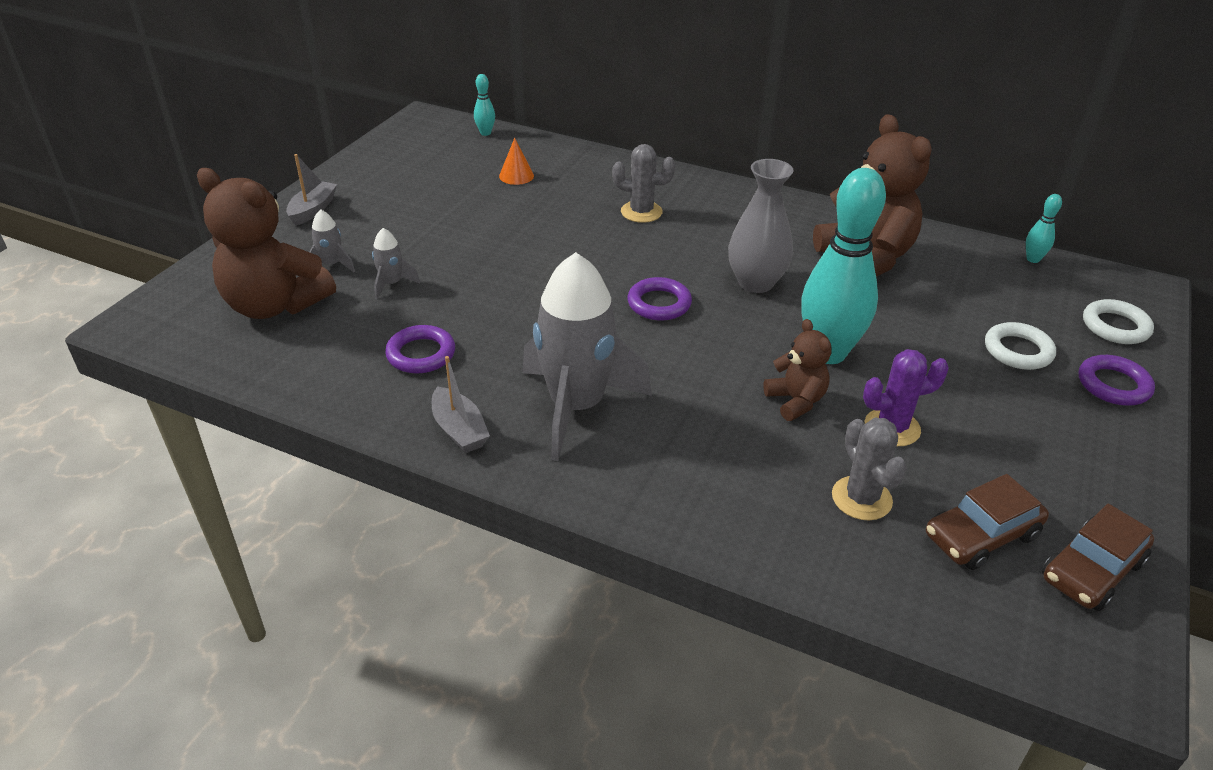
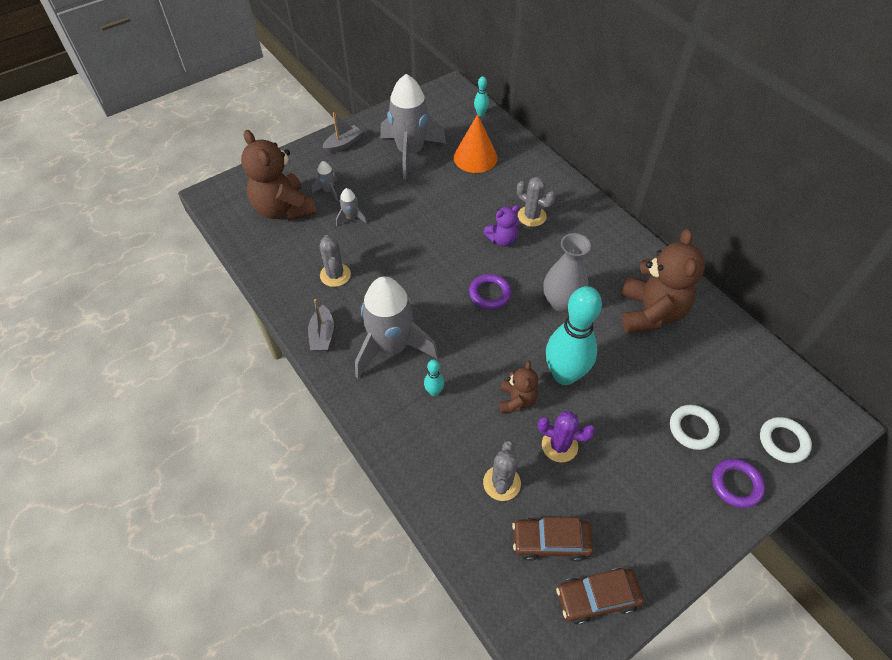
camera: 30 degrees right, 15 degrees up
(421, 193) = (410, 152): none -> grey rocket
(421, 354) = (335, 275): purple ring -> grey cactus
(516, 176) = (475, 157): orange cone -> orange cone, size x1.86
(625, 245) = (502, 240): none -> purple teddy bear
(1033, 259) = (774, 361): turquoise bowling pin -> turquoise bowling pin (434, 391)

